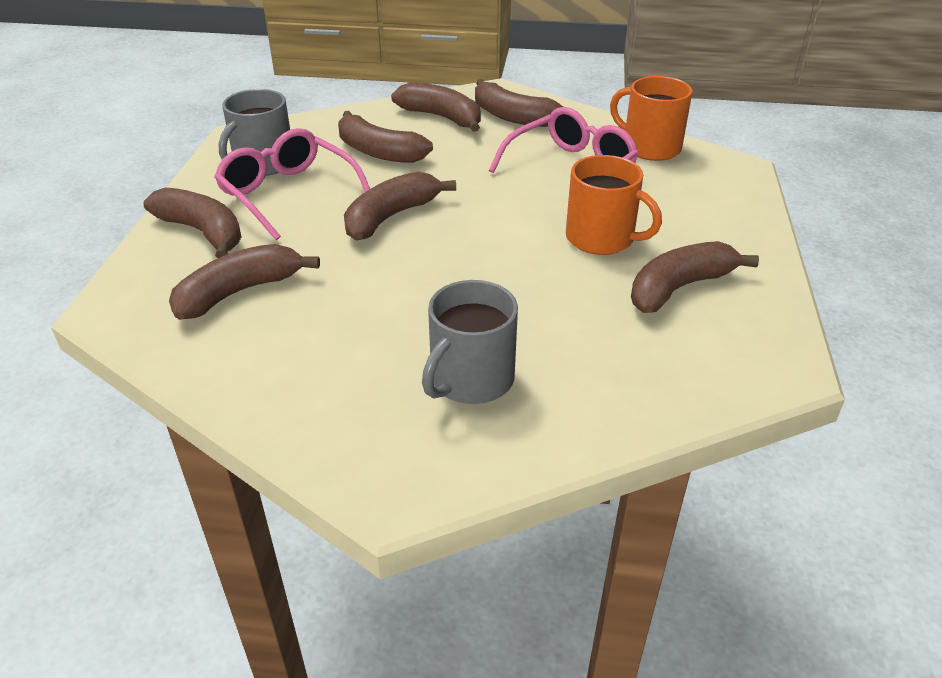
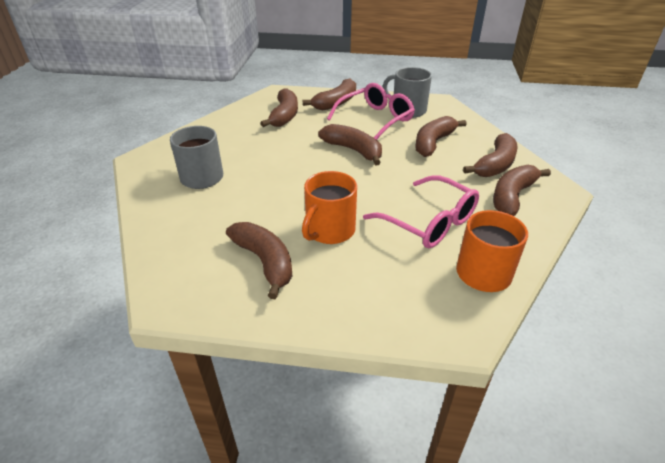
camera: 90 degrees right, 0 degrees up
(239, 292) = (284, 116): brown banana -> brown banana turned 45 degrees clockwise

